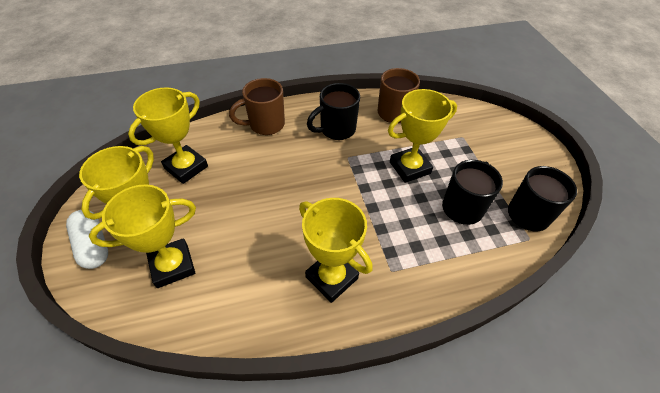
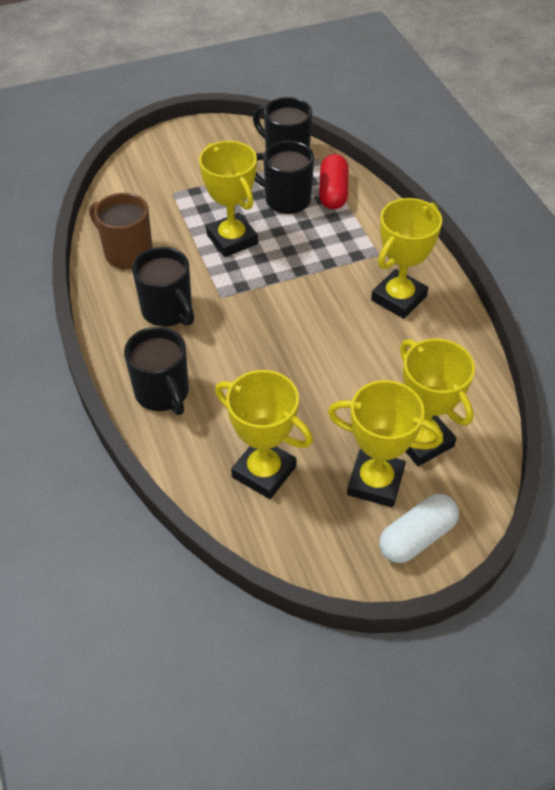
camera: 95 degrees left, 0 degrees up
(265, 125) = (163, 393): brown mug -> black mug
(478, 245) = (333, 192): none -> red capsule

